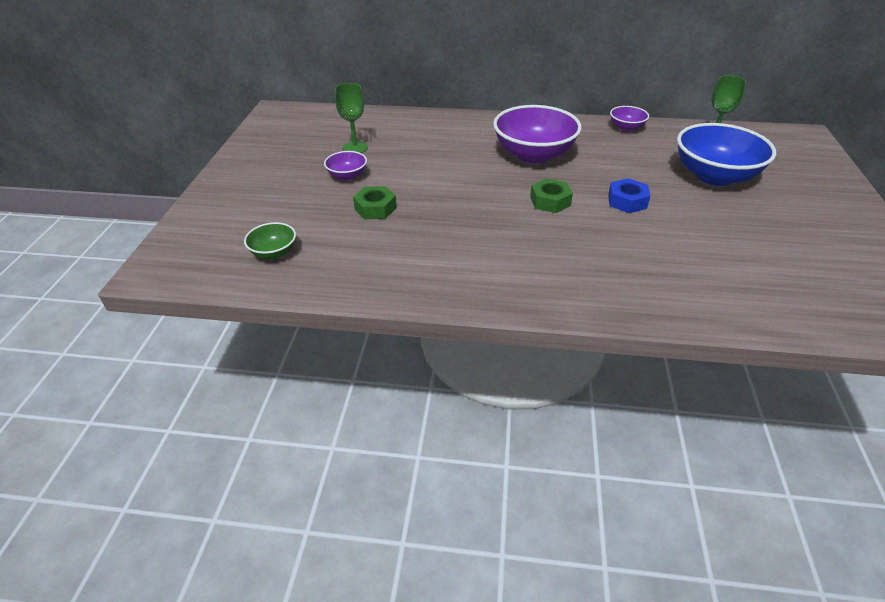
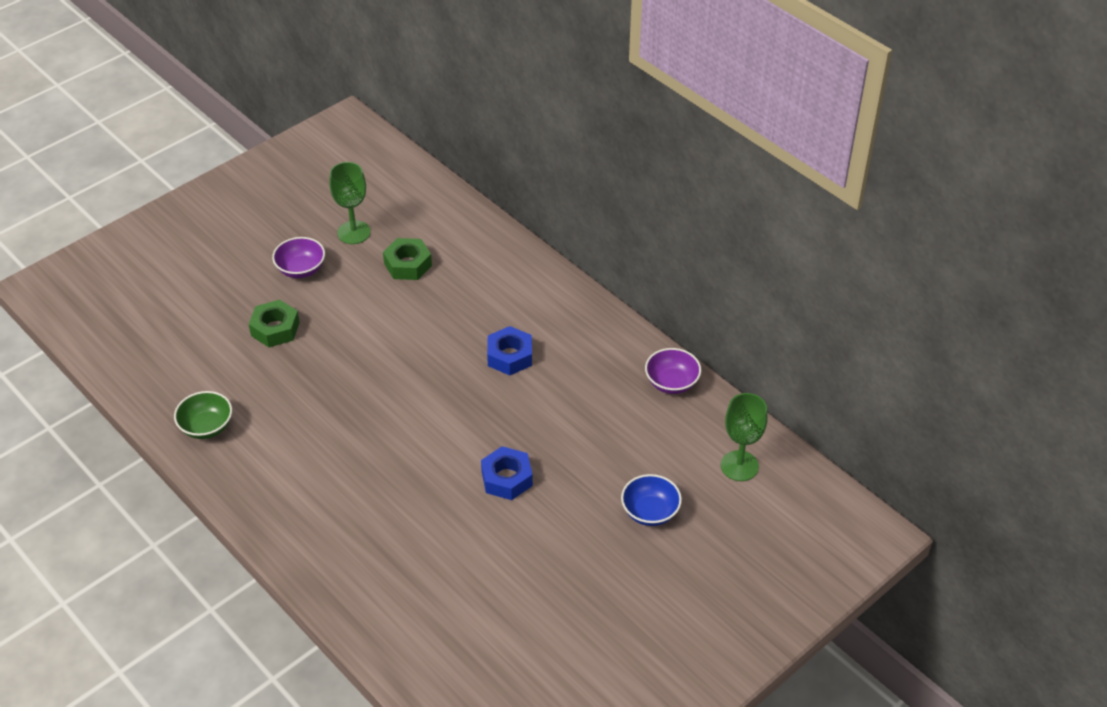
camera: 40 degrees right, 5 degrees up
(274, 253) = (143, 326): green bowl -> green bowl (206, 427)
(533, 155) = (510, 356): purple bowl -> blue nut
(550, 201) = (435, 427): green nut -> green nut (408, 264)
(714, 176) = (650, 512): blue bowl -> blue bowl, size x0.48

